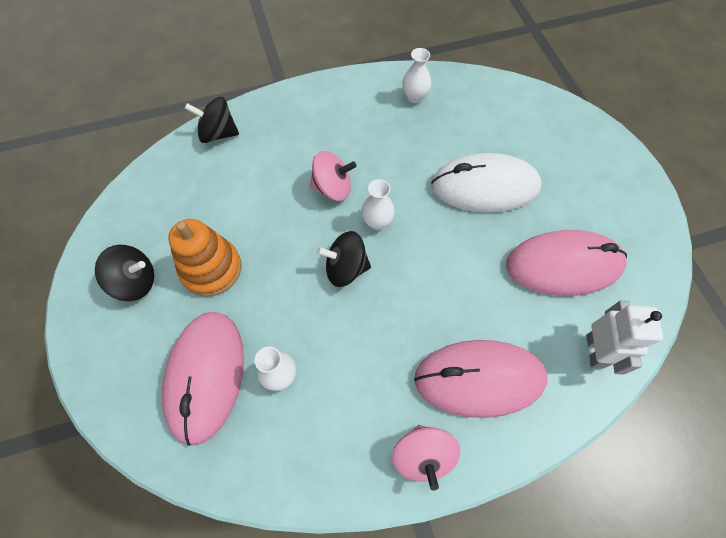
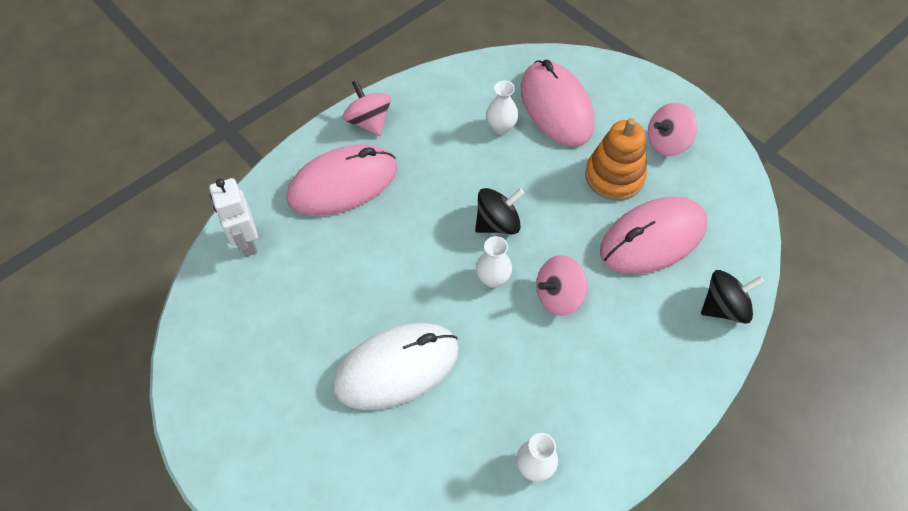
camera: 155 degrees right, 5 degrees down
(135, 282) = (666, 143): black spinning top -> pink spinning top
(563, 265) = (289, 310): pink mouse -> pink mouse (652, 238)

